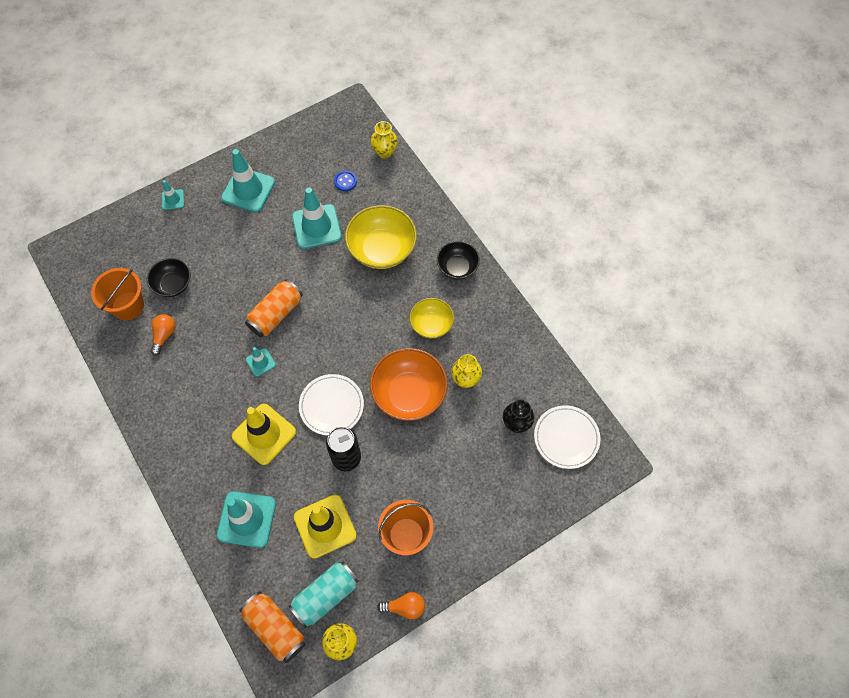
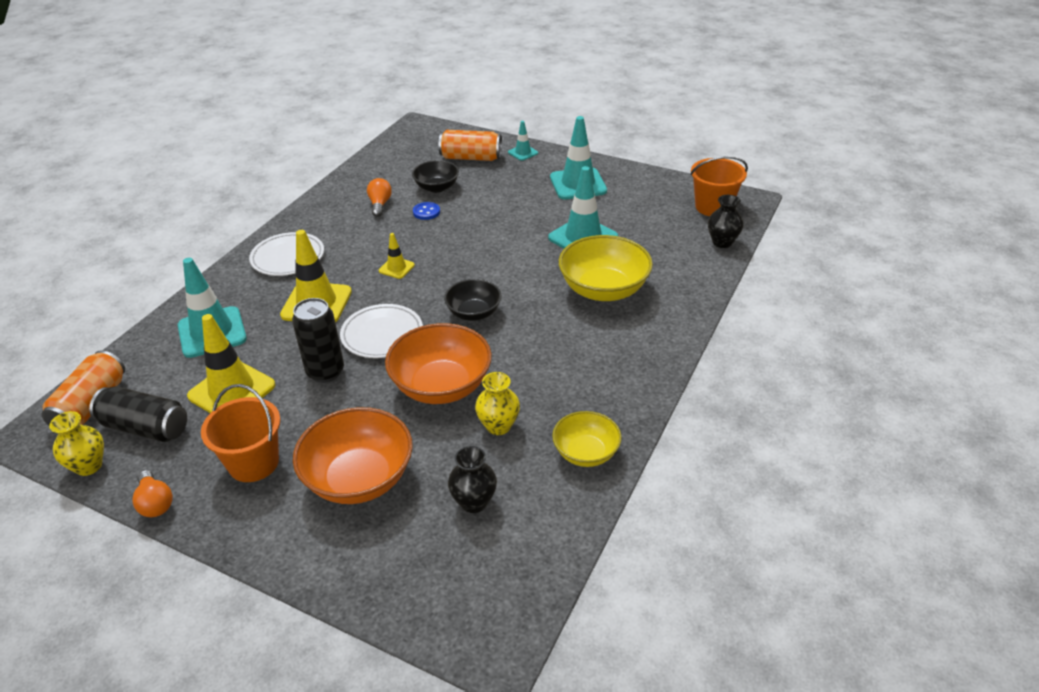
camera: 60 degrees right, 25 degrees down
(128, 306) = (394, 175): orange bucket -> orange bucket (713, 207)
(164, 335) = (380, 204): orange light bulb -> orange light bulb turned 75 degrees counterclockwise
(260, 362) = (396, 268): turquoise traffic cone -> yellow traffic cone
(276, 314) = (458, 255): orange can -> orange can (471, 157)
(325, 596) = (145, 427): turquoise can -> black can
(345, 181) = (656, 233): blue button -> blue button (426, 212)
(384, 152) = (722, 242): yellow vase -> black vase
(431, 324) = (546, 366): yellow bowl -> yellow bowl (586, 453)
(457, 267) = (642, 354): black bowl -> black bowl (474, 313)
(459, 477) = (359, 478): none -> orange bowl
(566, 438) = (491, 568): white plate -> white plate (288, 257)

